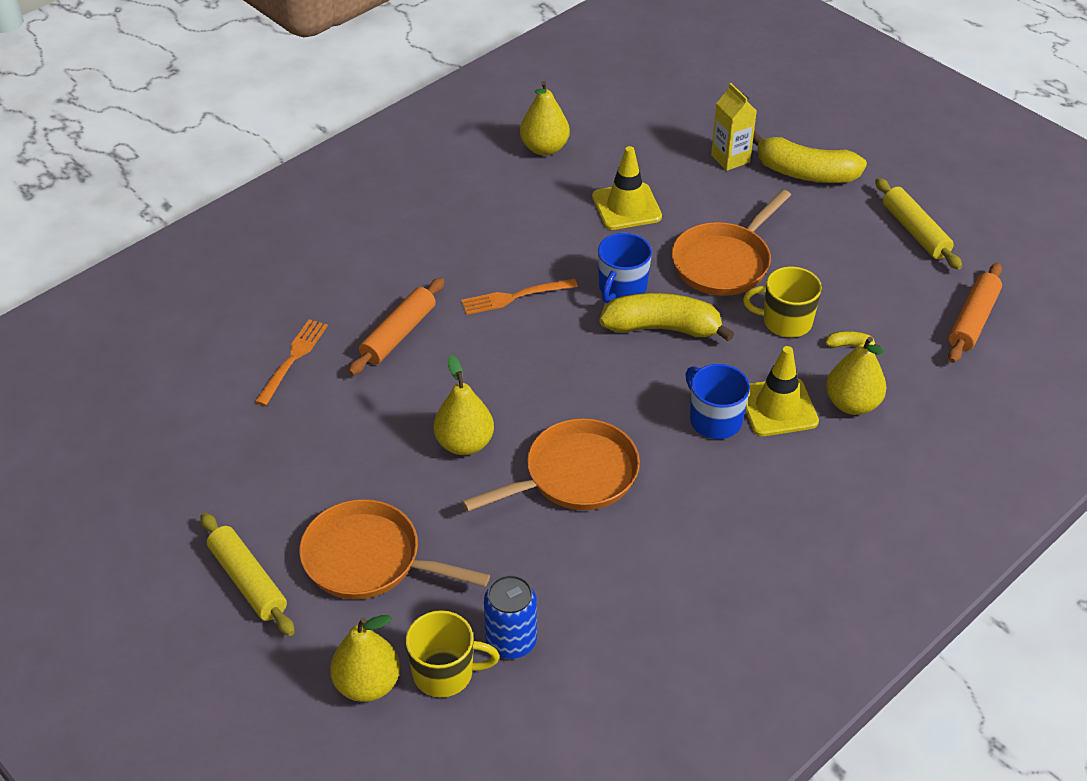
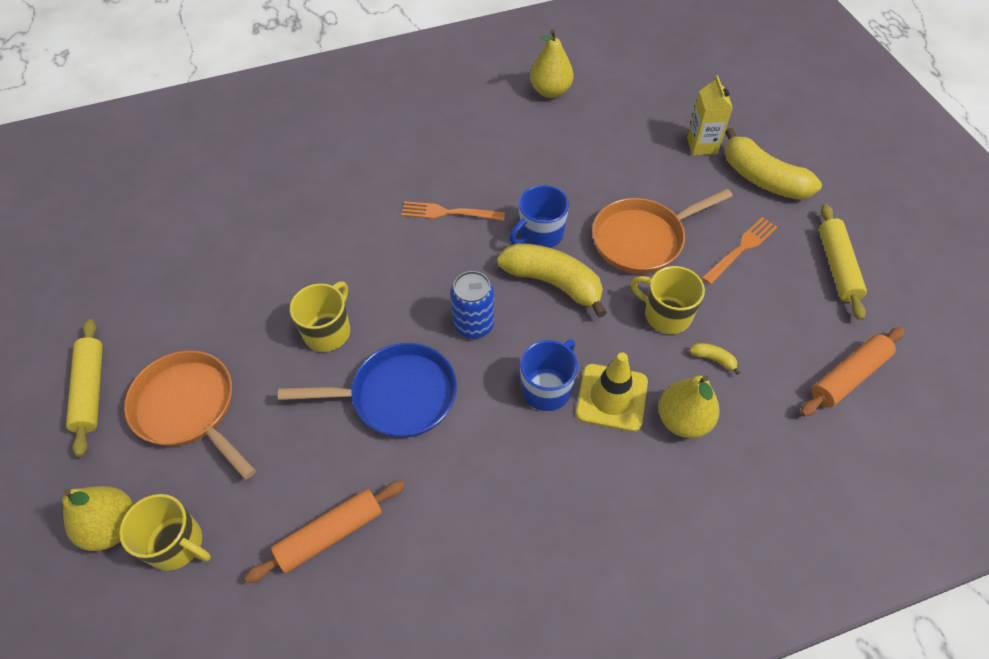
camera: 25 degrees right, 10 degrees up
(293, 359) = (249, 209): orange fork -> orange fork (741, 249)
(398, 334) = (339, 215): orange rolling pin -> orange rolling pin (330, 534)
(464, 443) = (328, 331): yellow pear -> yellow mug
(511, 641) = (247, 537): blue can -> blue can (474, 324)
(574, 475) = (397, 396): orange pan -> blue pan
(626, 207) = (587, 162): yellow traffic cone -> none
(714, 420) = (547, 388): blue mug -> blue mug turned 45 degrees clockwise

